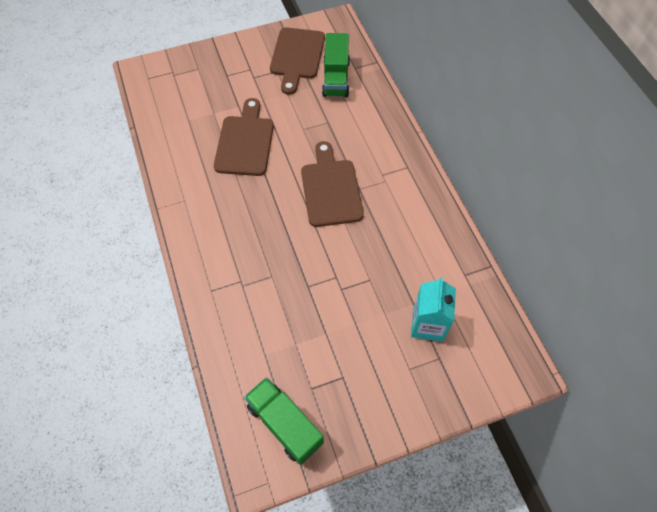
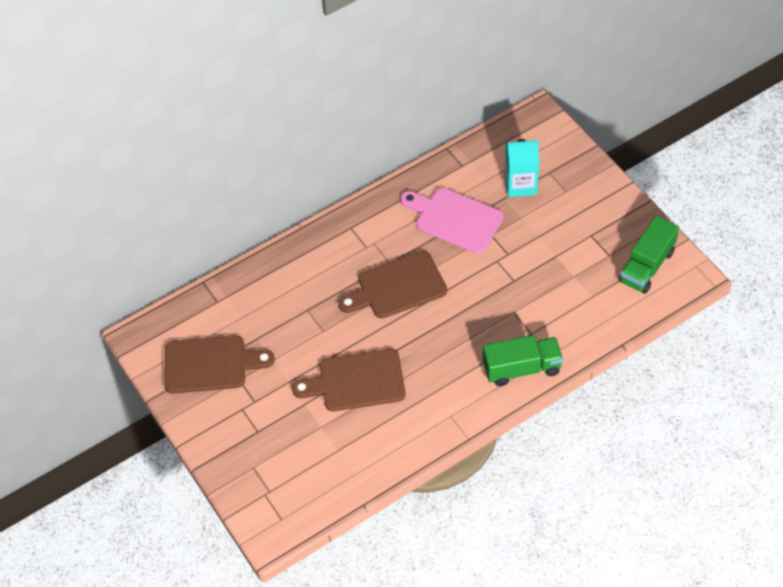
camera: 100 degrees left, 5 degrees down
(336, 78) = (238, 316): green truck -> green truck (521, 368)
(397, 252) = (454, 219): none -> pink cutting board

